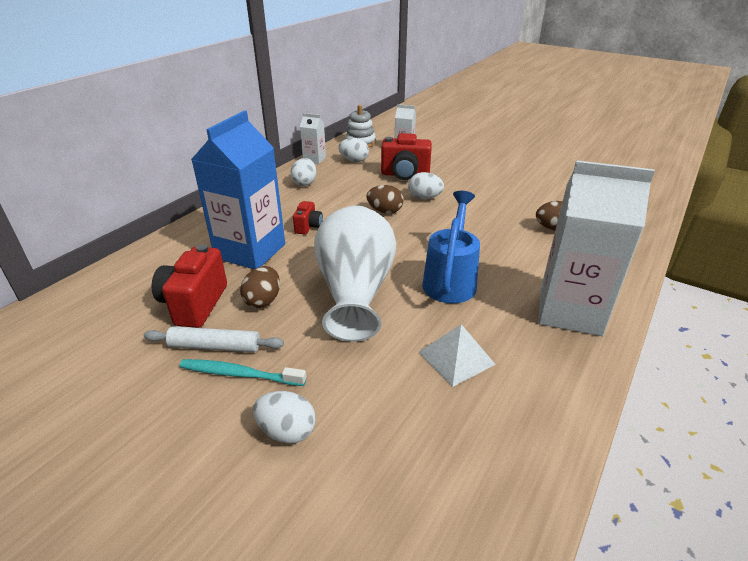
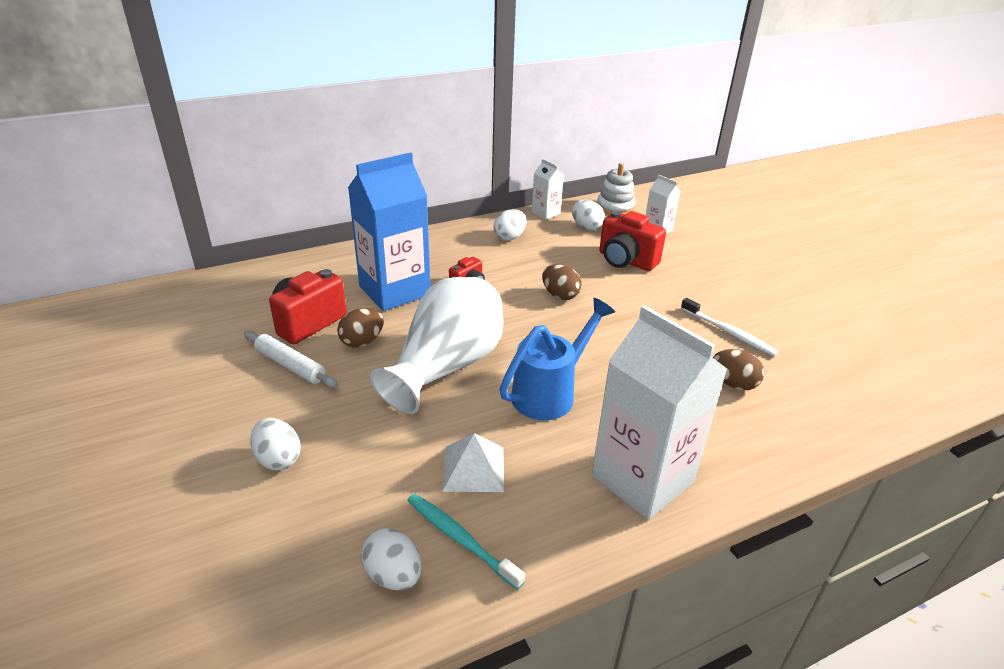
camera: 30 degrees right, 0 degrees up
(239, 374) = (287, 396): turquoise toothbrush -> turquoise toothbrush (460, 539)
(424, 198) = (619, 295): white egg -> white egg (393, 575)
(516, 198) = (729, 333): none -> white toothbrush

